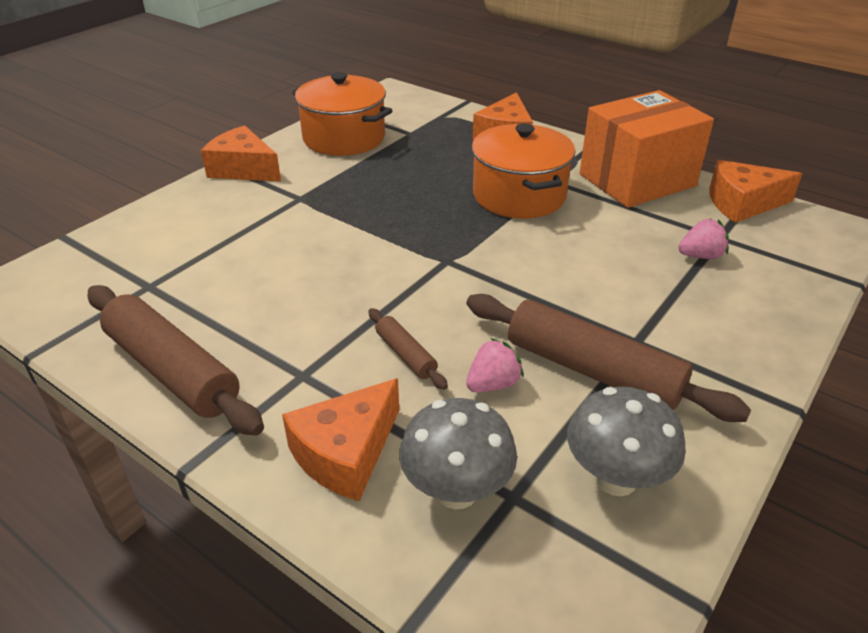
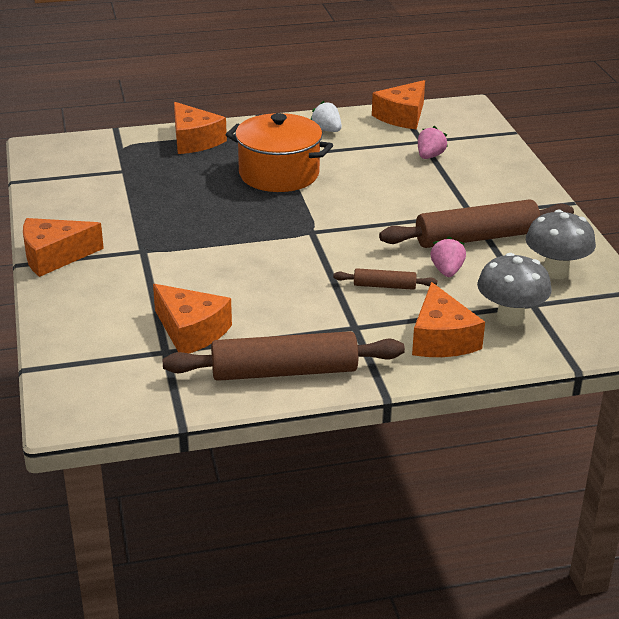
camera: 50 degrees left, 5 degrees down
(194, 282) = (191, 331): none -> orange cheese
(344, 138) = (82, 198): orange pot -> none
(637, 180) = (327, 130): orange box -> white strawberry

